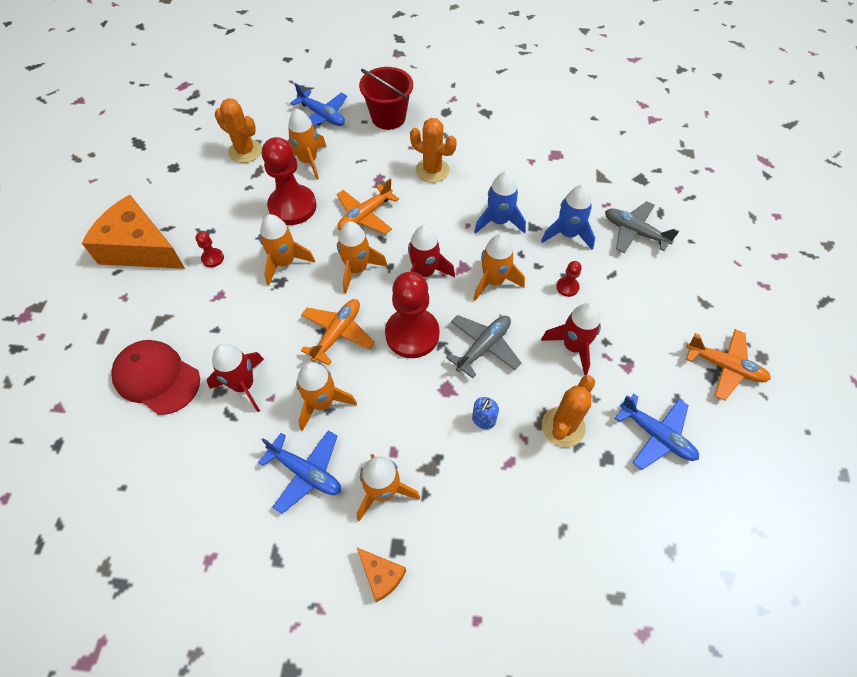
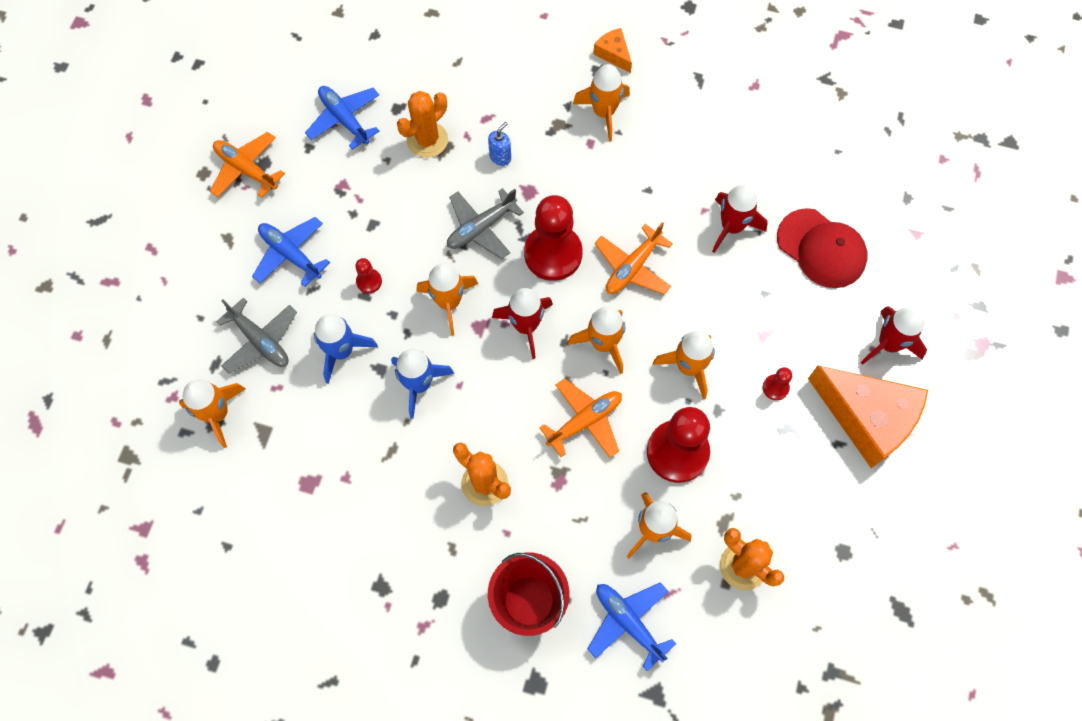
camera: 170 degrees left, 10 degrees up
(306, 472) = (672, 138): blue plane -> blue plane (291, 254)
(322, 403) = (653, 197): orange rocket -> orange rocket (217, 413)
(573, 346) = (388, 213): red rocket -> red rocket (888, 344)

